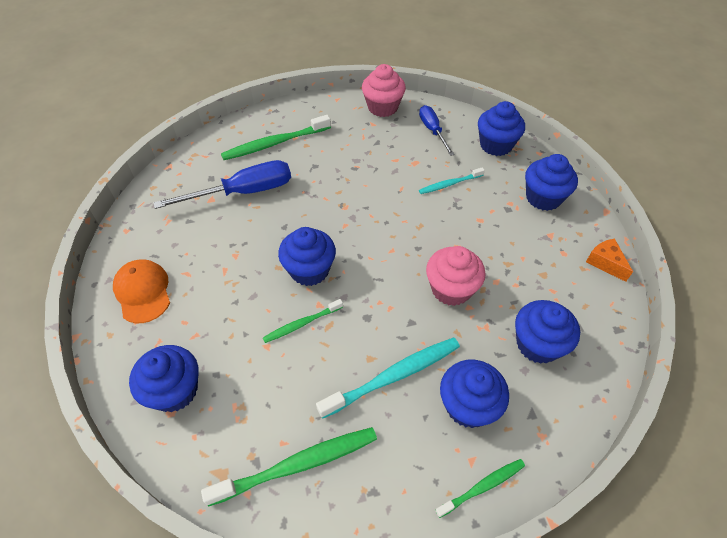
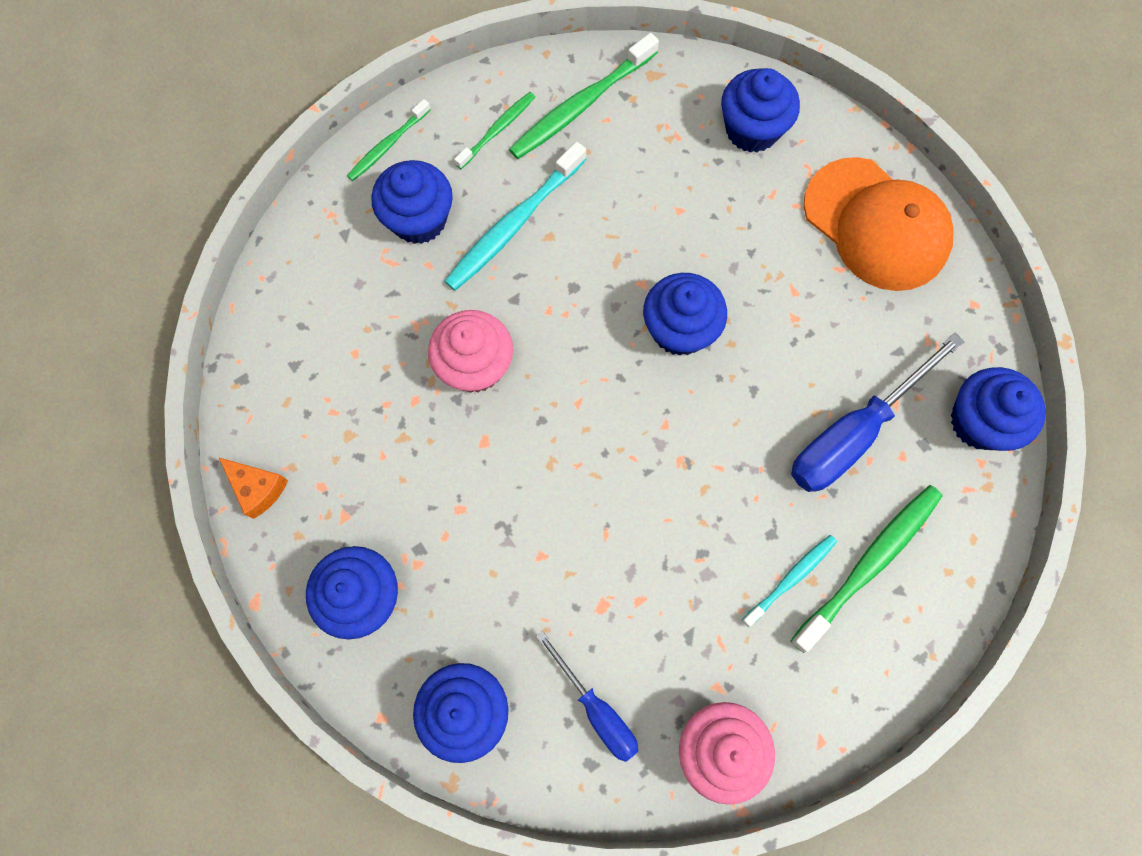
camera: 160 degrees right, 20 degrees up
(143, 292) = (876, 225): orange cap -> orange cap, size x1.56
(301, 324) = (651, 250): green toothbrush -> green toothbrush (498, 130)
(449, 184) = (528, 572): turquoise toothbrush -> turquoise toothbrush (791, 578)
(537, 344) = (346, 322): blue cupcake -> blue cupcake (979, 422)

